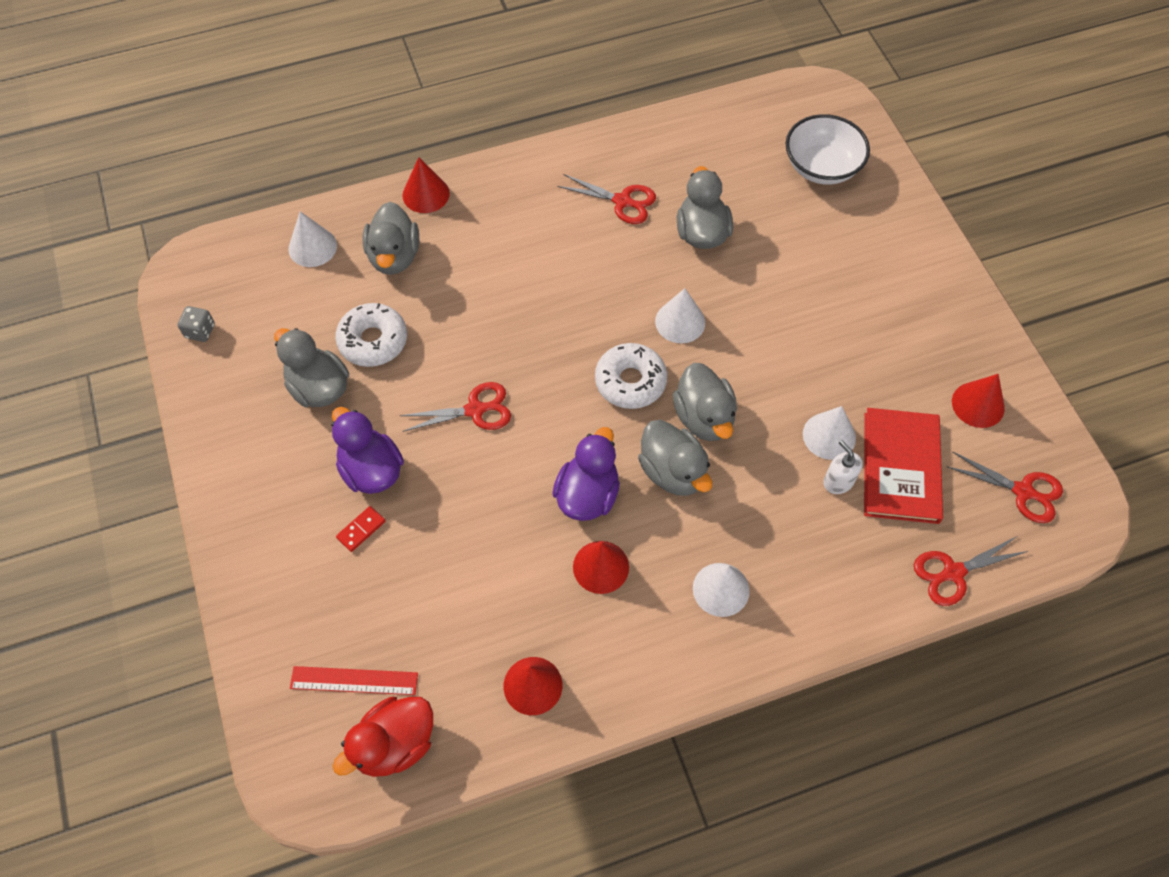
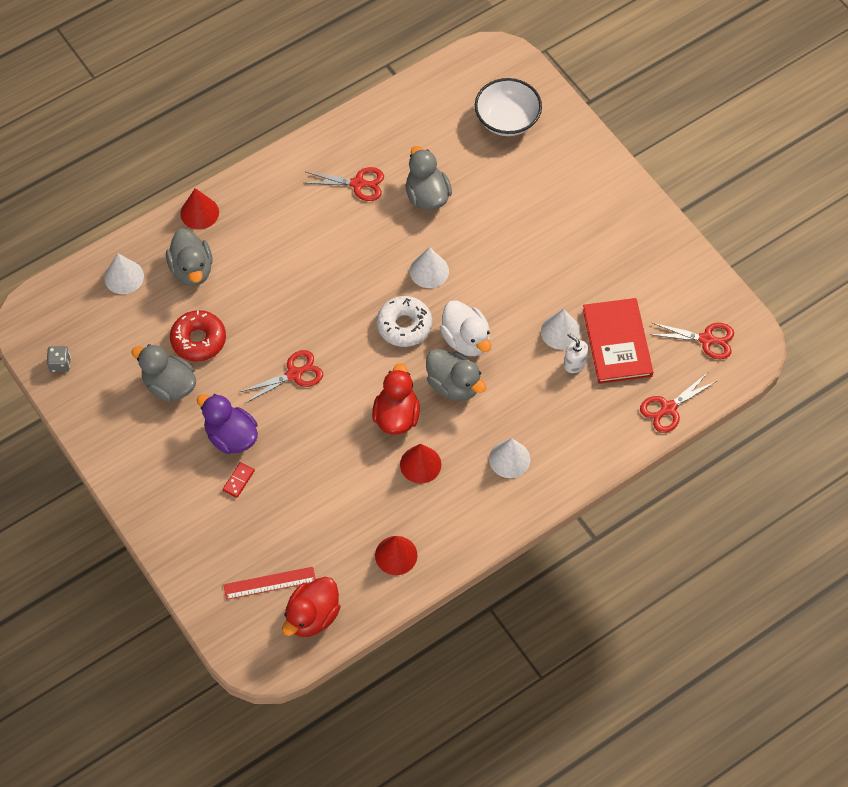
camera: 15 degrees left, 0 degrees up
(373, 341) = (198, 340): white donut -> red donut
(587, 494) = (396, 416): purple duck -> red duck
(704, 417) = (466, 340): grey duck -> white duck
(978, 404) = (663, 283): red cone -> none

